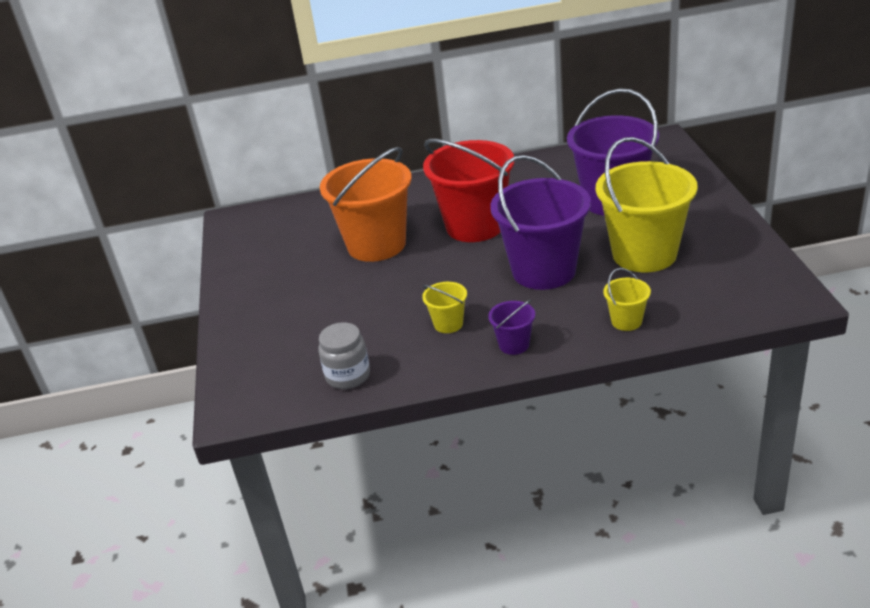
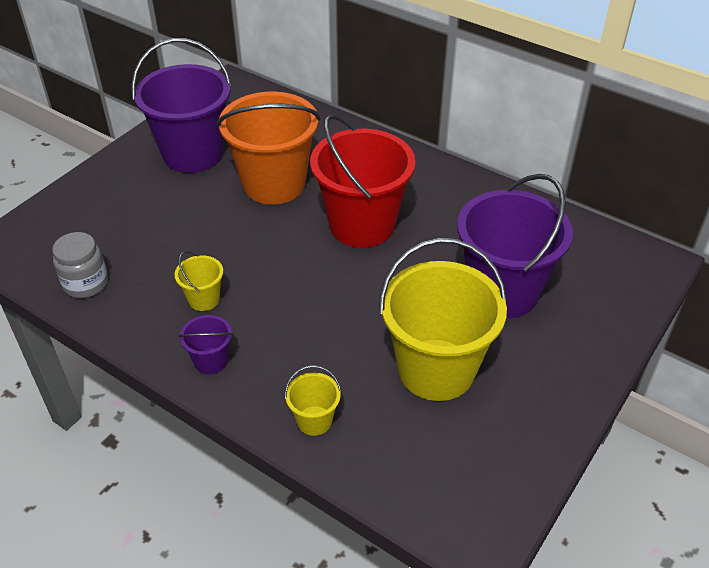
camera: 40 degrees right, 10 degrees up
(543, 271) = (338, 313): purple bucket -> purple bucket (193, 154)

